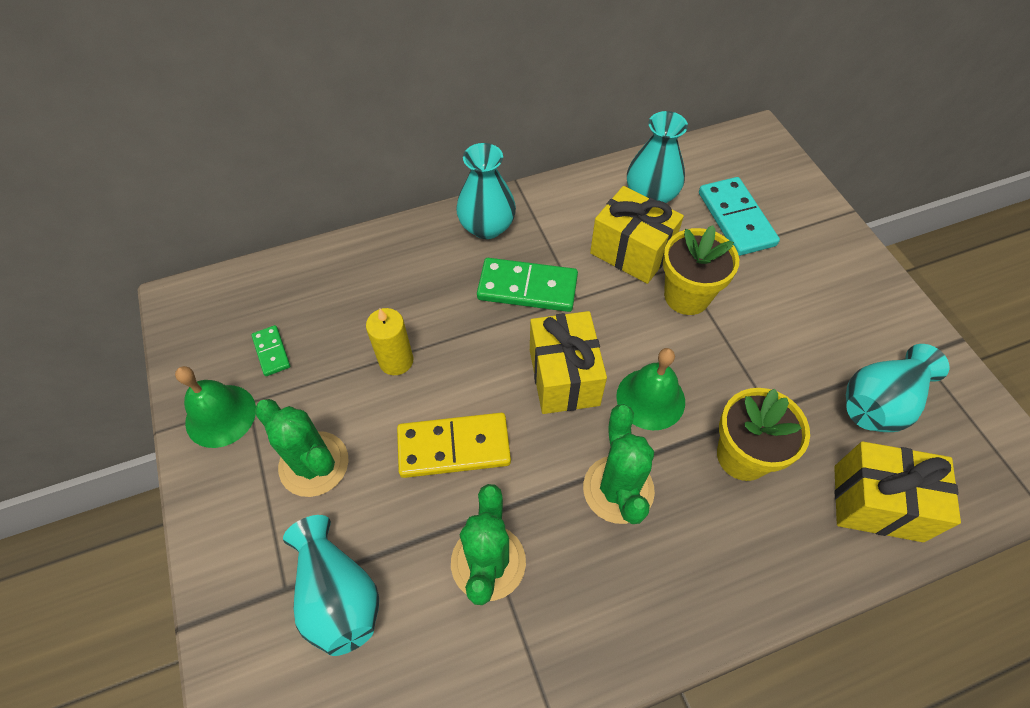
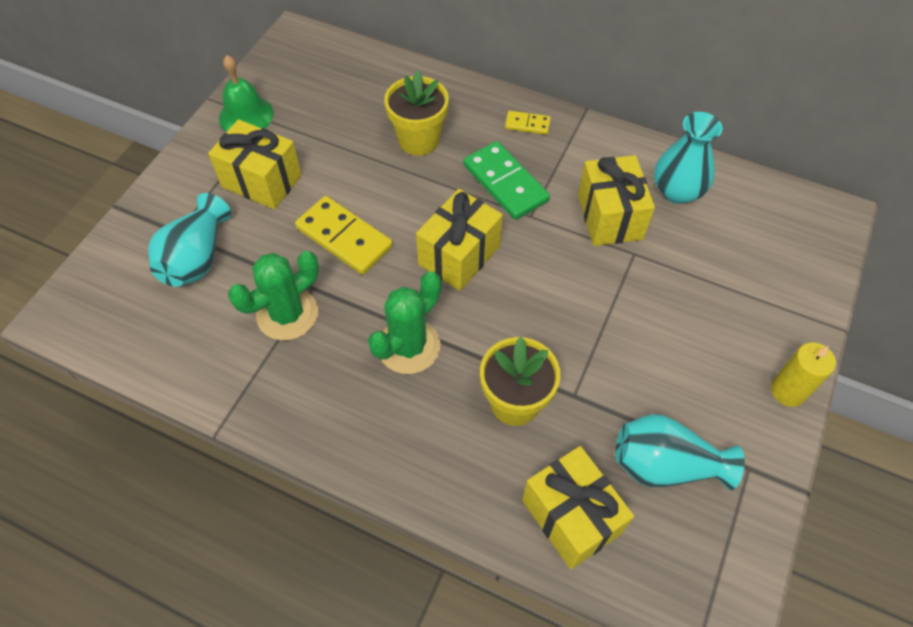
camera: 45 degrees right, 0 degrees up
(271, 352) = (310, 101): green domino -> none
(314, 464) = (262, 181): green cactus -> yellow gift
(396, 361) = (371, 162): yellow candle -> yellow candle (788, 391)
(487, 227) = (527, 124): turquoise vase -> yellow domino
(650, 398) = (499, 316): green bell -> none
(687, 296) = (612, 276): yellow flower pot -> yellow flower pot (418, 140)
(736, 219) = (726, 257): turquoise domino -> none

